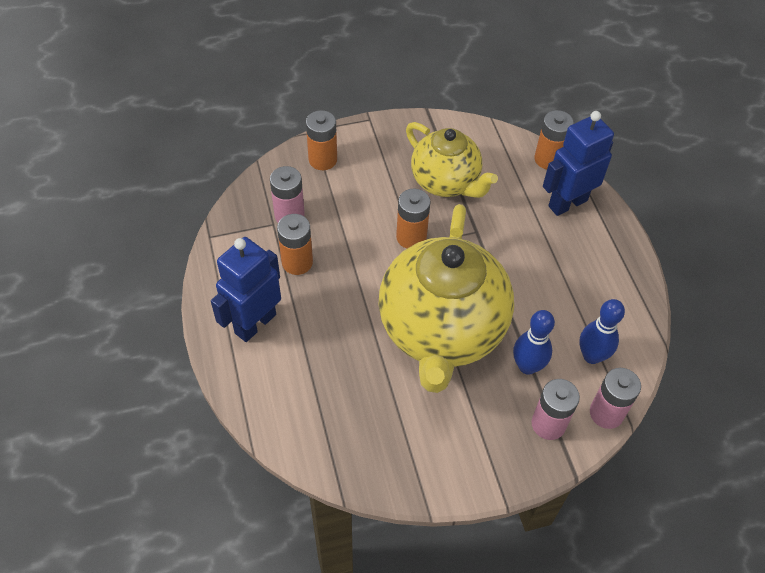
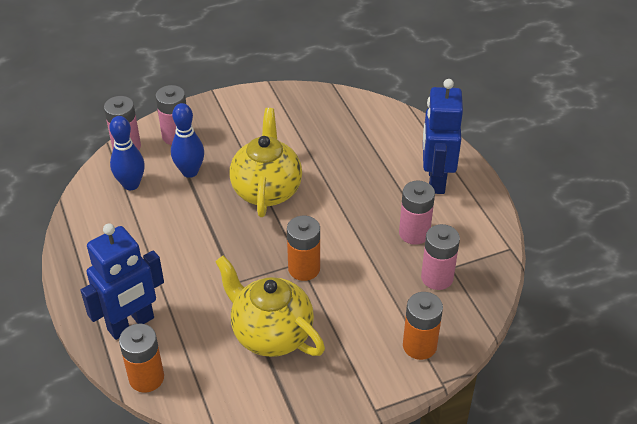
camera: 175 degrees right, 10 degrees down
(255, 323) = (435, 180): blue robot -> blue robot turned 150 degrees clockwise
(297, 262) = (414, 233): orange battery -> pink battery
(441, 331) = (267, 190): yellow teapot -> yellow teapot, size x0.60

